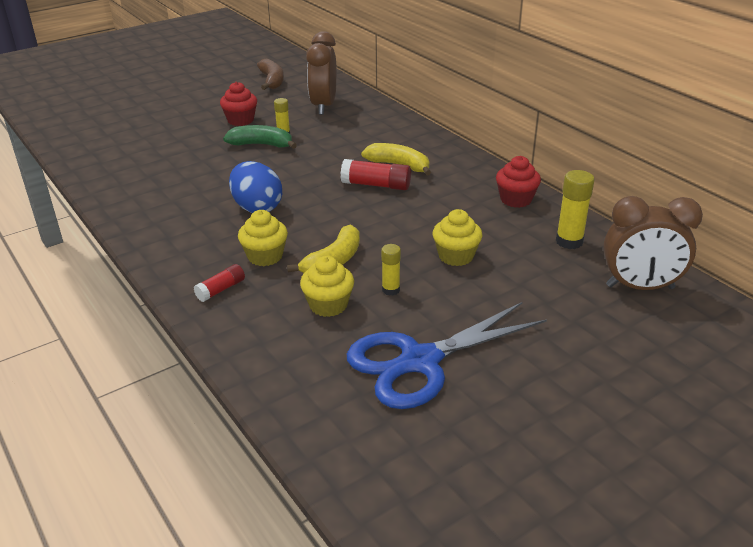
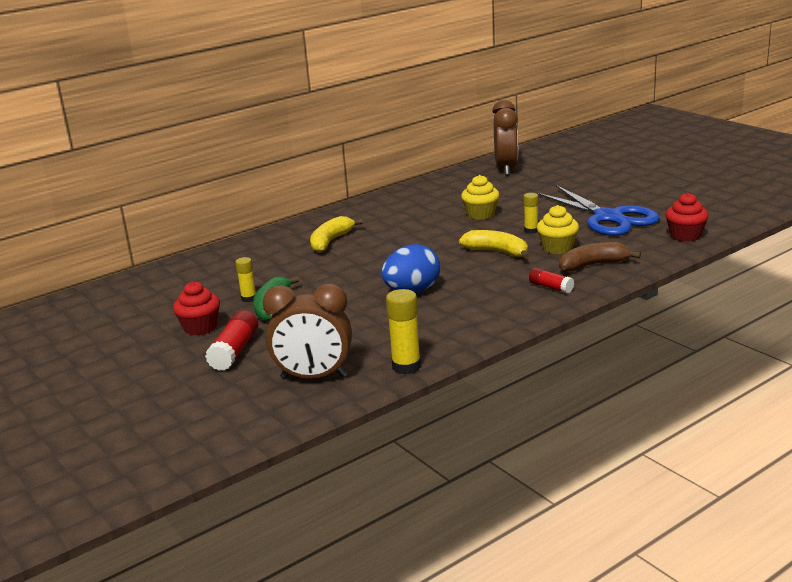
camera: 90 degrees left, 10 degrees down
(265, 256) = (496, 277): yellow cupcake -> none
(272, 81) = (80, 325): brown banana -> brown banana (593, 265)
(323, 106) = (177, 286): brown clock -> brown clock (314, 377)
(376, 185) = (368, 247): red glue stick -> red glue stick (234, 351)
(516, 199) = (394, 200): red cupcake -> red cupcake (685, 235)
(569, 241) = (454, 185): yellow glue stick -> yellow glue stick (406, 366)

